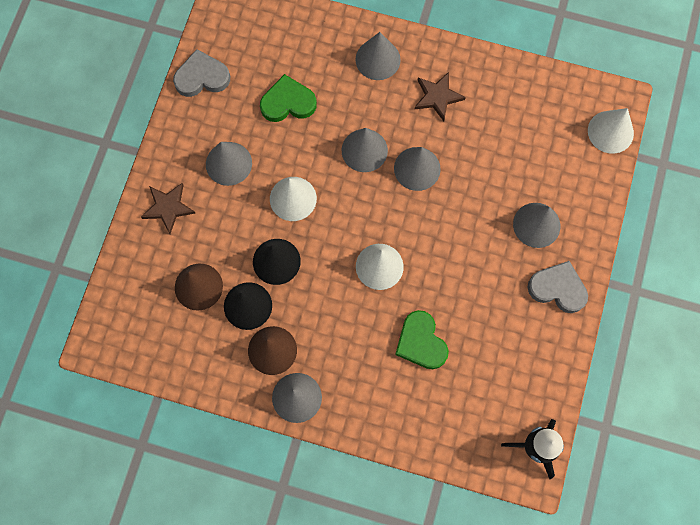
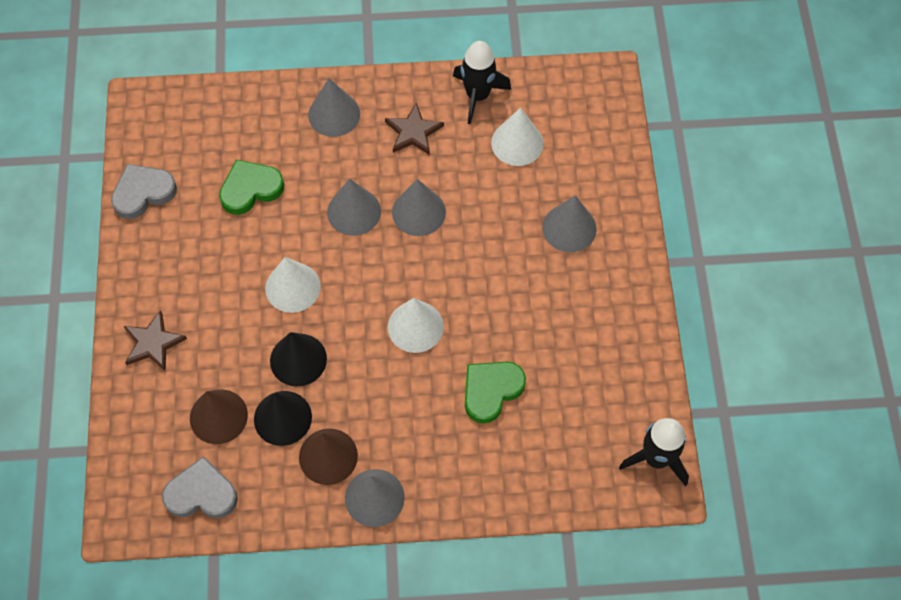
camera: 20 degrees left, 10 degrees down
(228, 163) = (206, 274): grey cone -> none
(421, 342) = (491, 391): green heart -> green heart turned 90 degrees clockwise
(503, 82) = (478, 95): none -> black rocket
(557, 288) = (617, 285): grey heart -> grey heart (201, 493)
(610, 132) = (610, 110): white cone -> white cone (517, 143)

